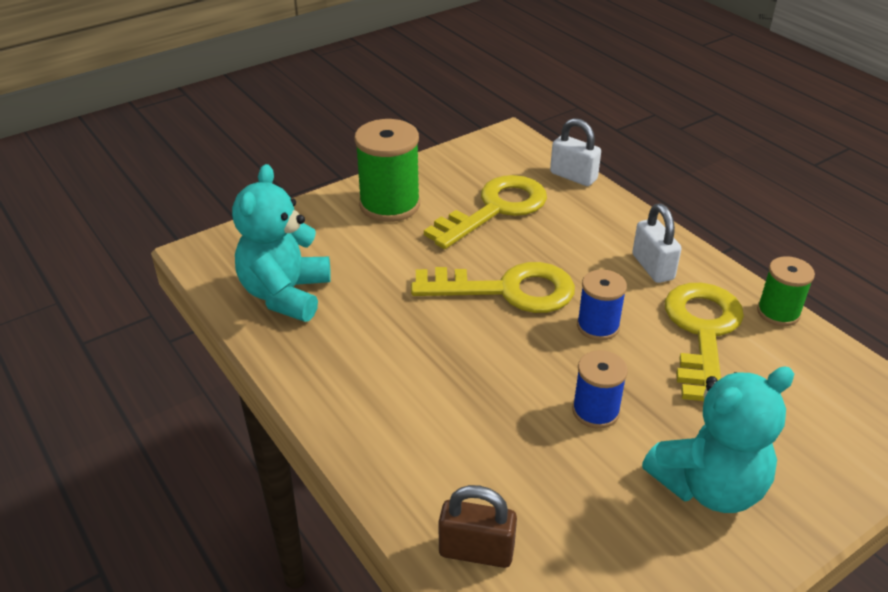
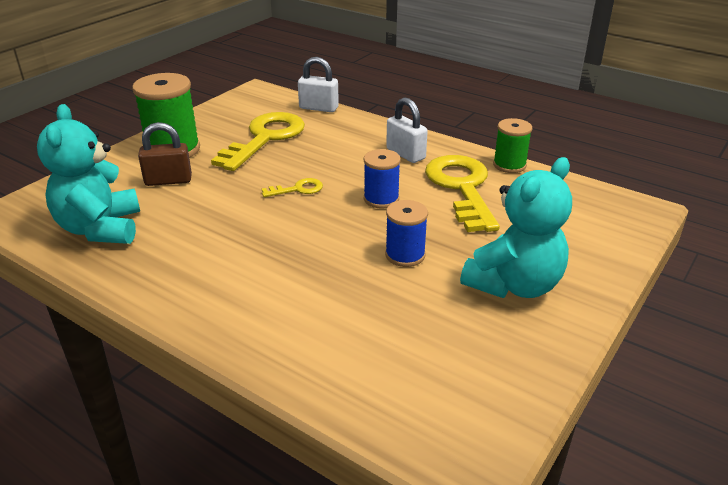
camera: 20 degrees left, 5 degrees down
(476, 551) = (351, 377): brown padlock -> brown padlock (168, 180)
(507, 290) = (298, 189): yellow key -> yellow key, size x0.44

